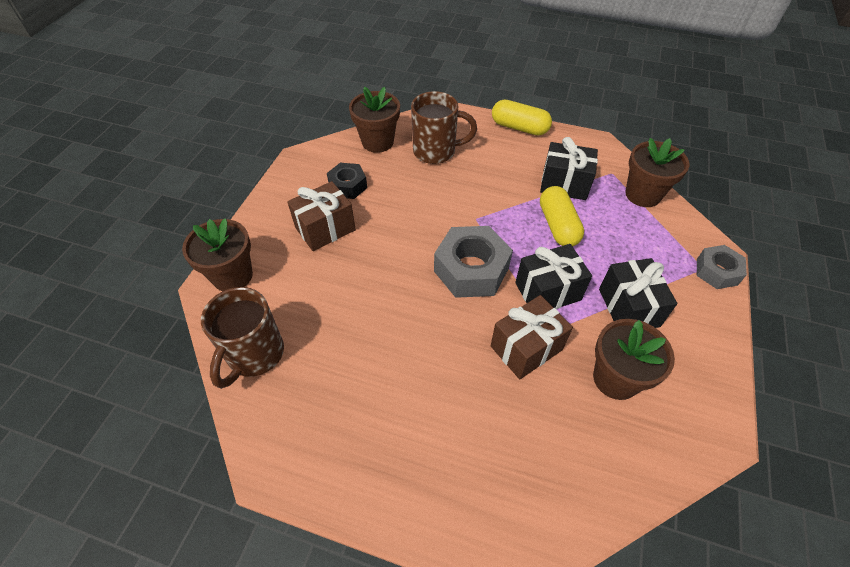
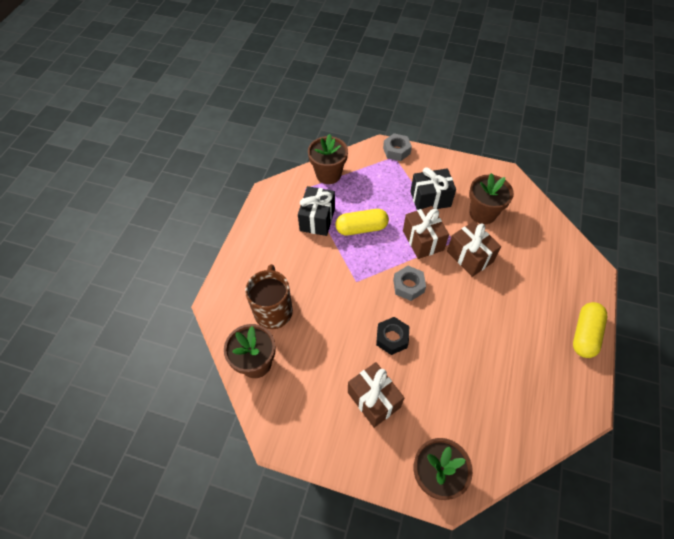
camera: 90 degrees left, 5 degrees up
(254, 355) = (508, 437): brown mug -> none
(348, 186) = (318, 385): black nut -> black nut (392, 338)
(471, 269) = (408, 286): grey nut -> grey nut, size x0.59
(519, 127) = (245, 243): yellow capsule -> yellow capsule (585, 334)
(547, 291) = (423, 240): black gift -> brown gift

